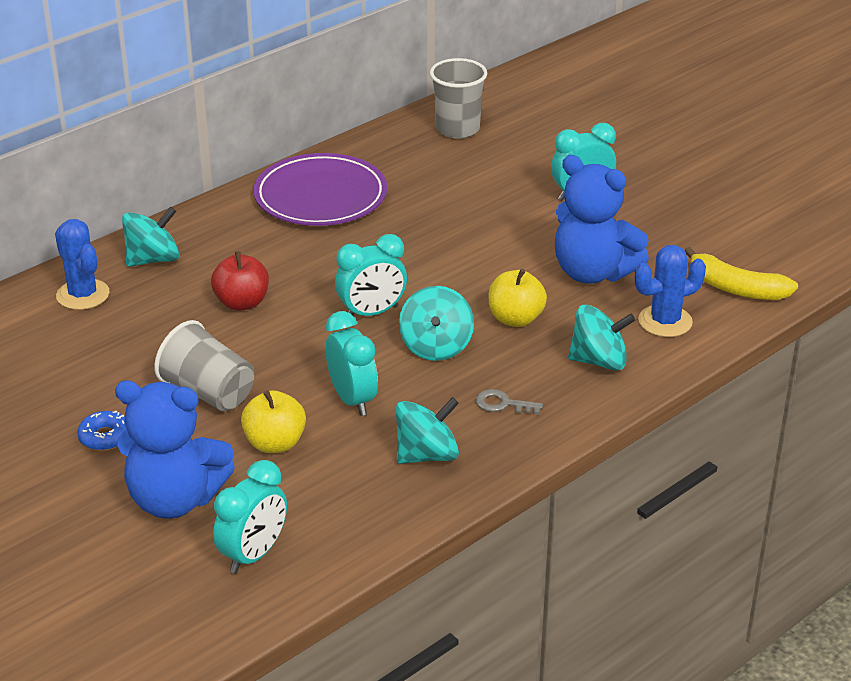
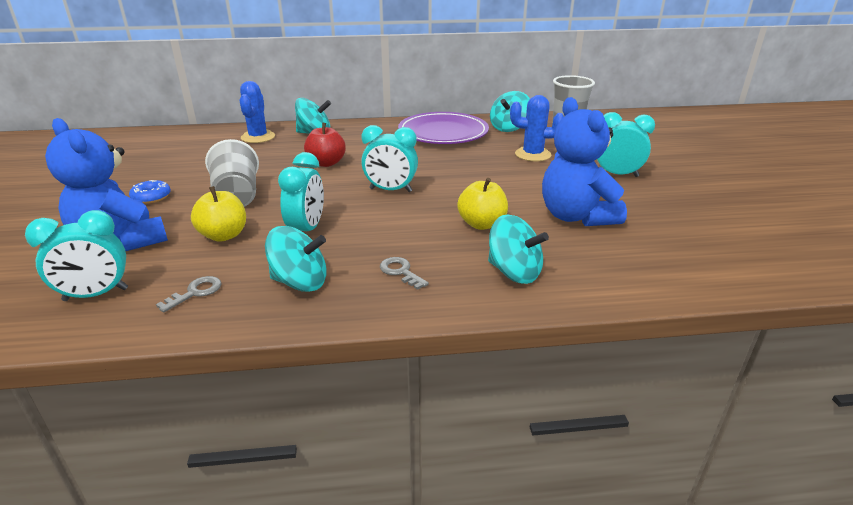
camera: 35 degrees right, 5 degrees down
(346, 508) = (195, 292): none -> grey key
(436, 346) = (404, 220): turquoise spinning top -> turquoise spinning top (509, 128)
(665, 321) = (603, 266): blue cactus -> blue cactus (532, 154)
(736, 288) = (697, 265): yellow banana -> none

